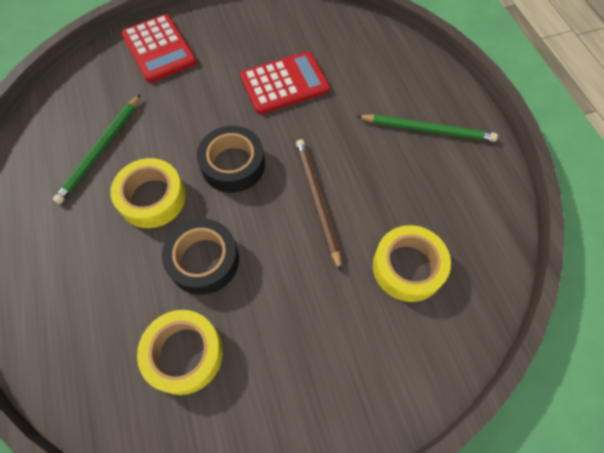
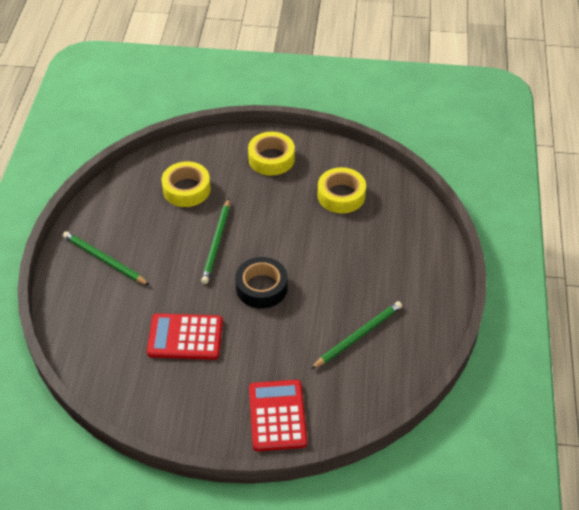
camera: 155 degrees left, 15 degrees down
(152, 198) = (330, 285): yellow tape -> yellow tape (271, 159)
(203, 260) = (310, 236): black tape -> none
(317, 201) = (216, 243): brown pencil -> green pencil

